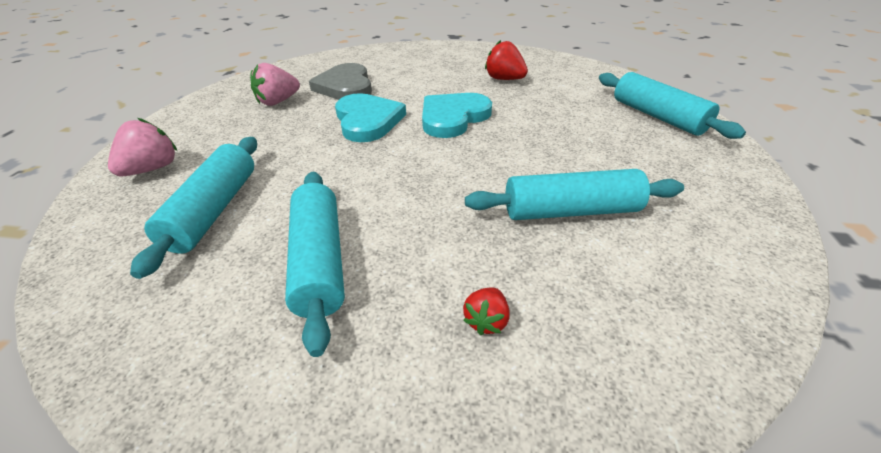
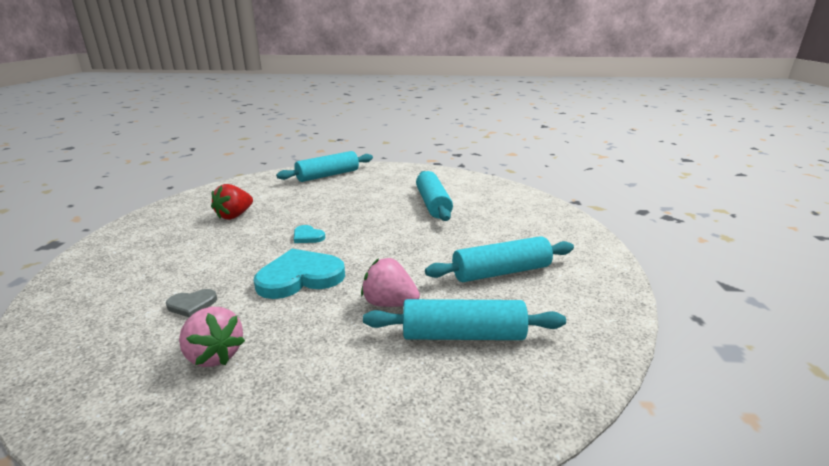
camera: 95 degrees left, 15 degrees down
(153, 169) = (393, 418): pink strawberry -> pink strawberry (389, 303)
(345, 86) = (192, 304): grey heart -> grey heart, size x0.48
(453, 117) = (307, 236): turquoise heart -> turquoise heart, size x0.48
(486, 320) = (519, 225): red strawberry -> none

